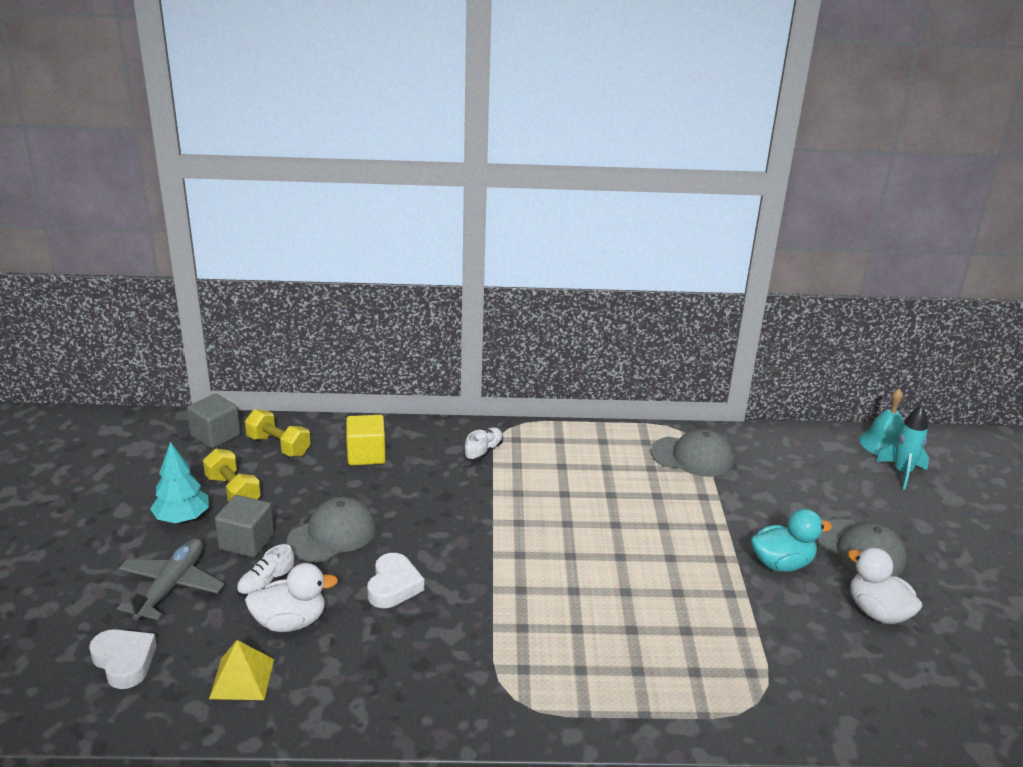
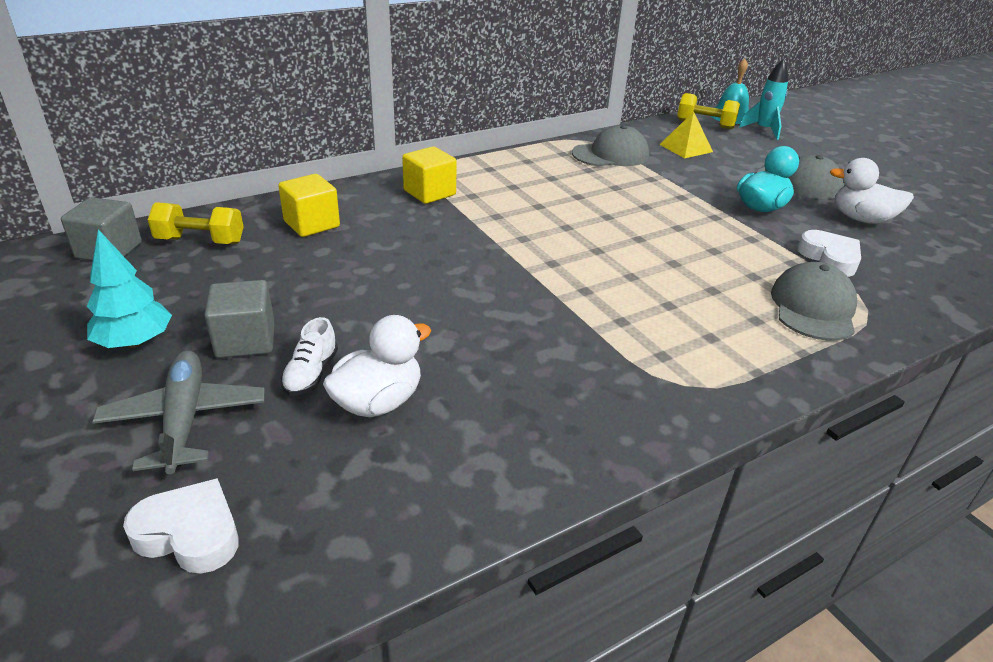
camera: 30 degrees left, 5 degrees up
(233, 491) = (181, 297): yellow dumbbell -> yellow dumbbell (705, 124)
(242, 678) = (376, 486): yellow pyramid -> yellow pyramid (686, 148)
(332, 534) = (344, 302): grey cap -> grey cap (813, 307)
(393, 586) = (459, 328): white heart -> white heart (829, 258)
(483, 451) = (429, 193): white shoe -> yellow cube

